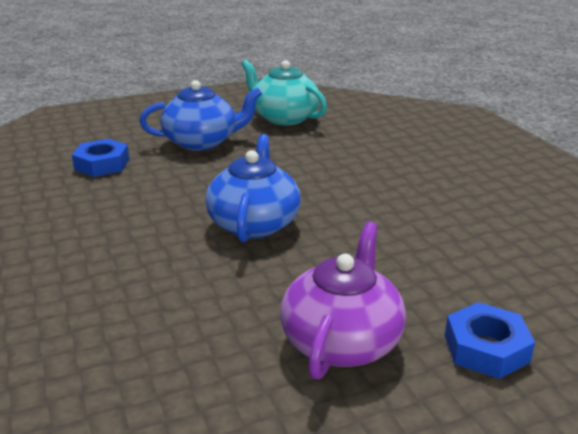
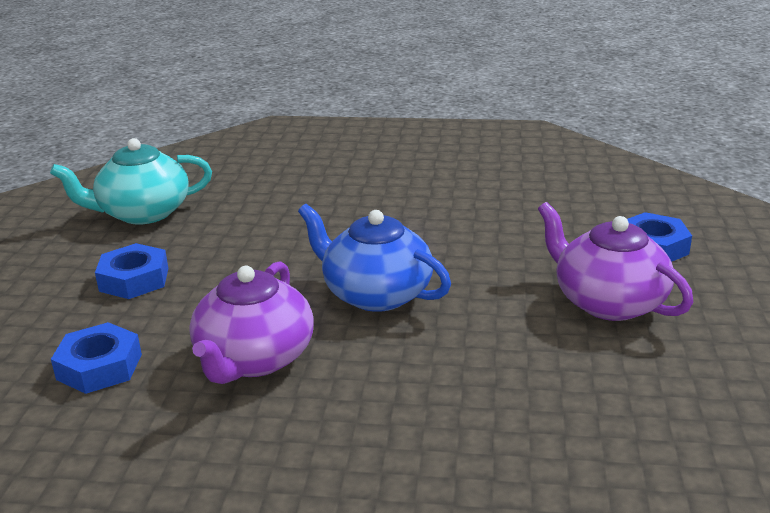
camera: 60 degrees left, 0 degrees up
(138, 205) = (254, 359): none -> purple teapot
(202, 142) = (134, 279): blue teapot -> blue nut

